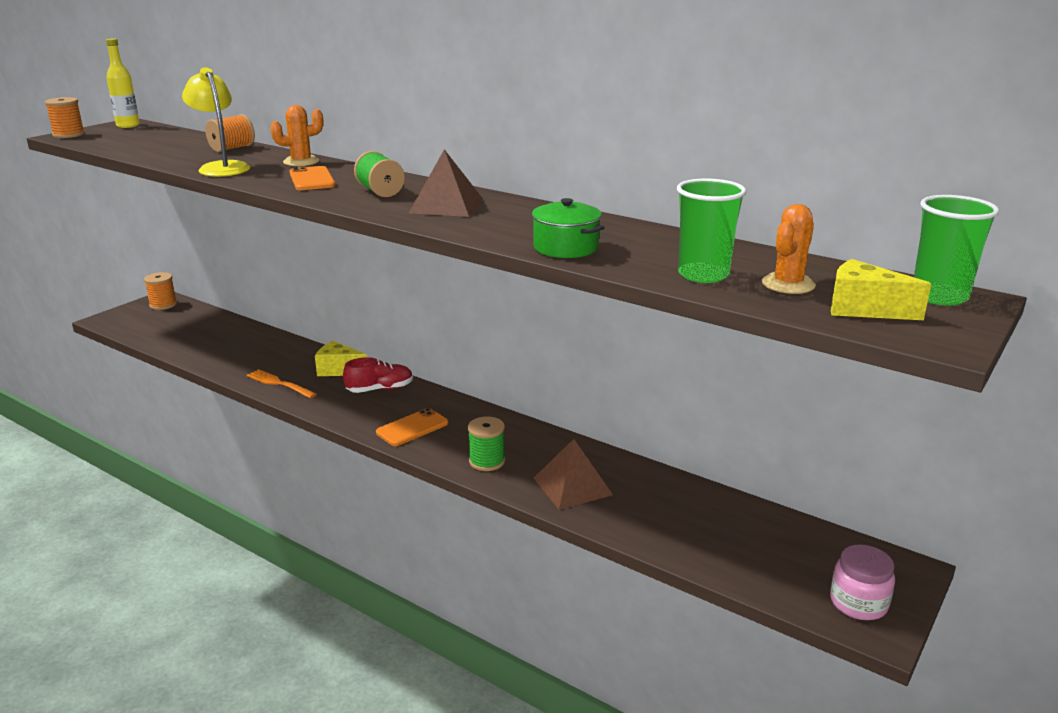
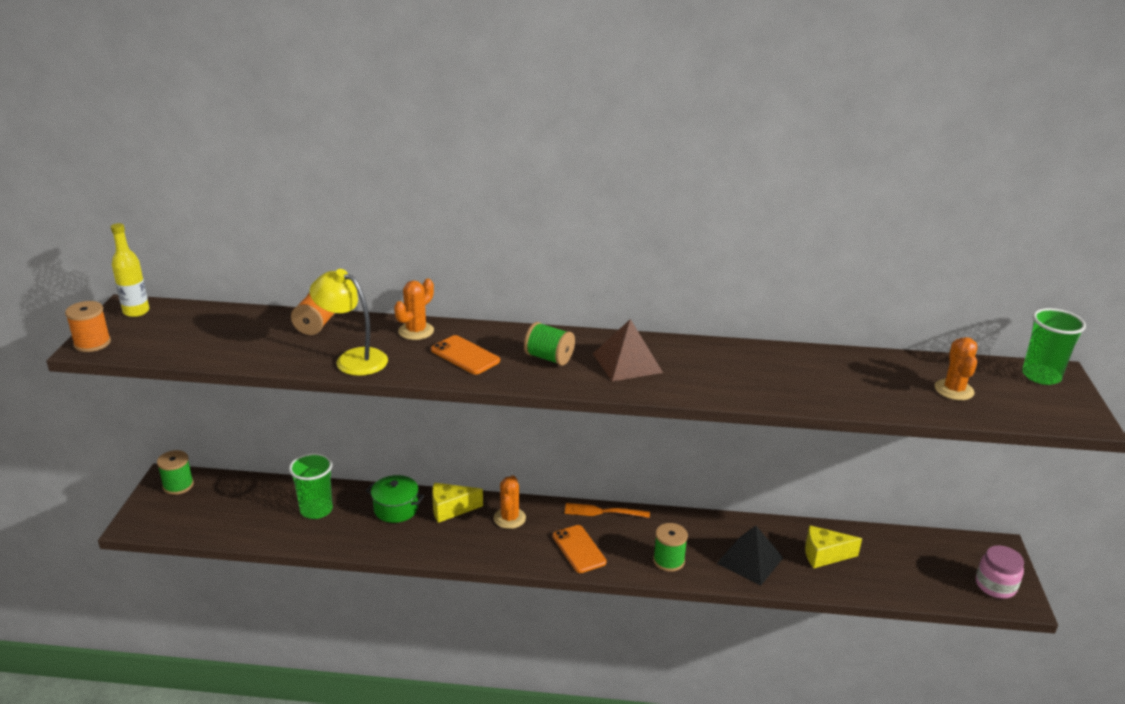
camera: 30 degrees left, 5 degrees up
(163, 305) = (178, 485): orange spool -> green spool
(279, 384) = (413, 543): orange fork -> orange fork (603, 512)
(380, 389) = (509, 518): red shoe -> orange cactus
(412, 428) = (579, 549): orange phone -> orange phone turned 45 degrees counterclockwise
(565, 248) = (779, 391): green pot -> green pot (396, 509)
(572, 486) = (750, 560): brown pyramid -> black pyramid
(703, 275) = (897, 395): green cup -> green cup (316, 510)
(863, 309) = (1018, 402): yellow cheese -> yellow cheese (824, 555)

